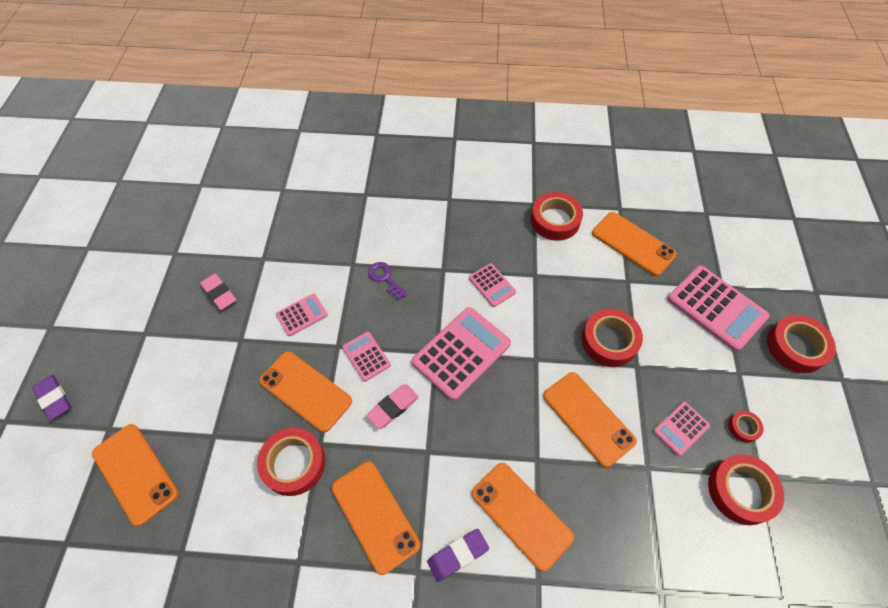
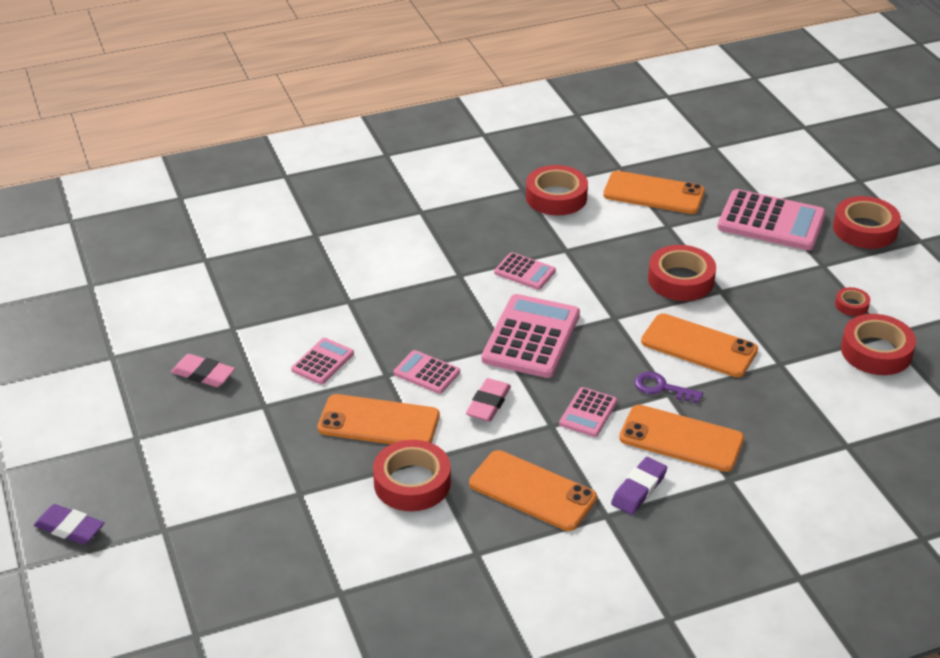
camera: 25 degrees left, 20 degrees down
(135, 473) = (232, 552): orange phone -> none
(385, 278) = (398, 302): purple key -> purple key (662, 388)
(681, 428) = (793, 324): pink calculator -> pink calculator (588, 413)

